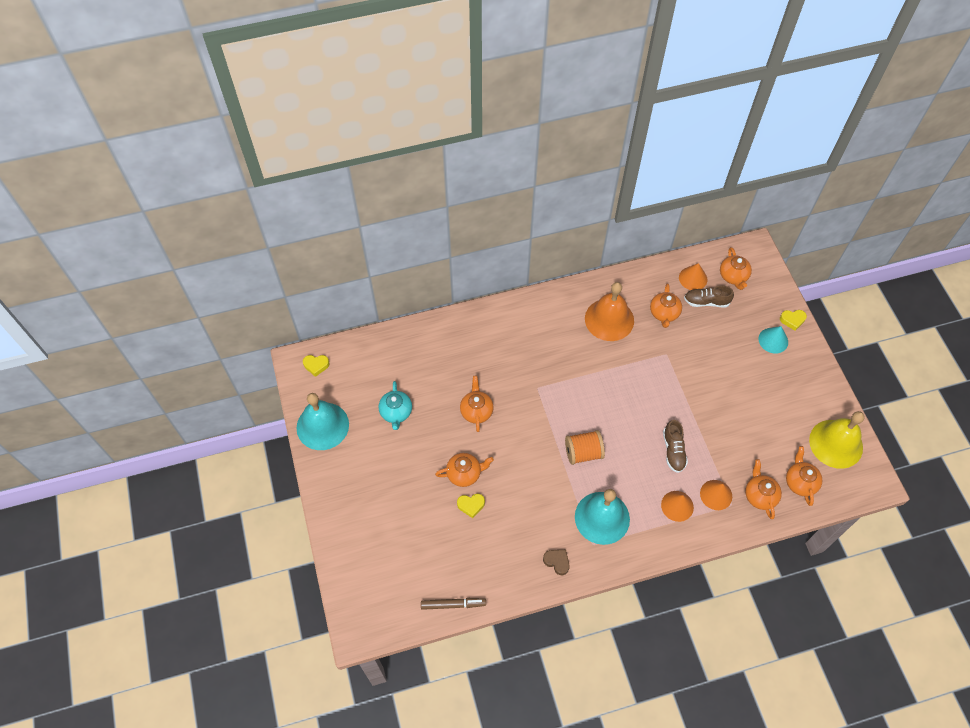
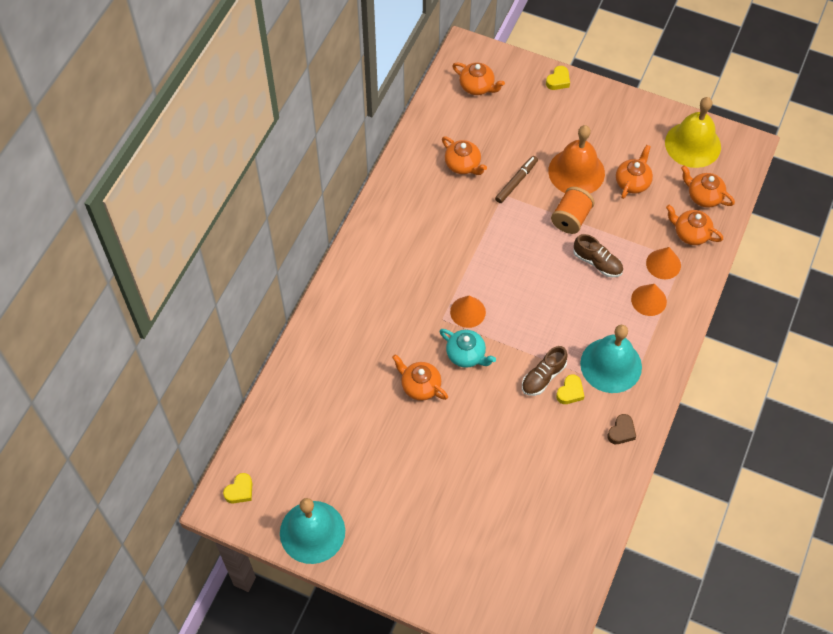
camera: 50 degrees left, 0 degrees up
(396, 412) = (358, 455): turquoise teapot -> turquoise teapot (466, 355)
(453, 604) = (591, 546): brown marker -> brown marker (516, 182)
(464, 474) = (473, 443): orange teapot -> orange teapot (632, 182)
(471, 505) = (509, 461): yellow heart -> yellow heart (570, 392)
(557, 562) = (621, 431): brown heart -> brown heart turned 135 degrees clockwise
(583, 453) = (538, 332): orange spool -> orange spool (571, 218)
(609, 319) = (428, 210): orange bell -> orange bell (576, 172)
(693, 278) = (450, 116): orange cone -> orange cone (467, 312)
(706, 302) = (482, 125): brown shoe -> brown shoe (543, 377)
(773, 340) = (563, 109): turquoise cone -> none

